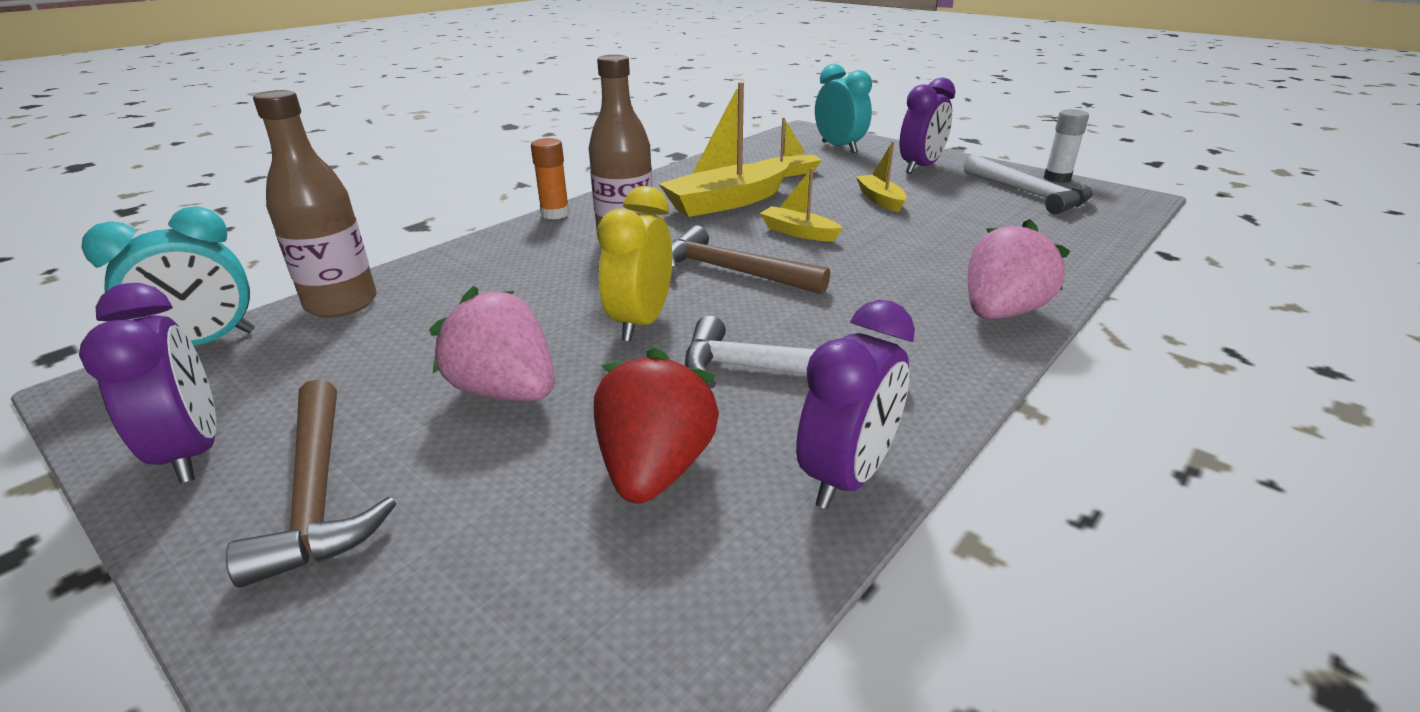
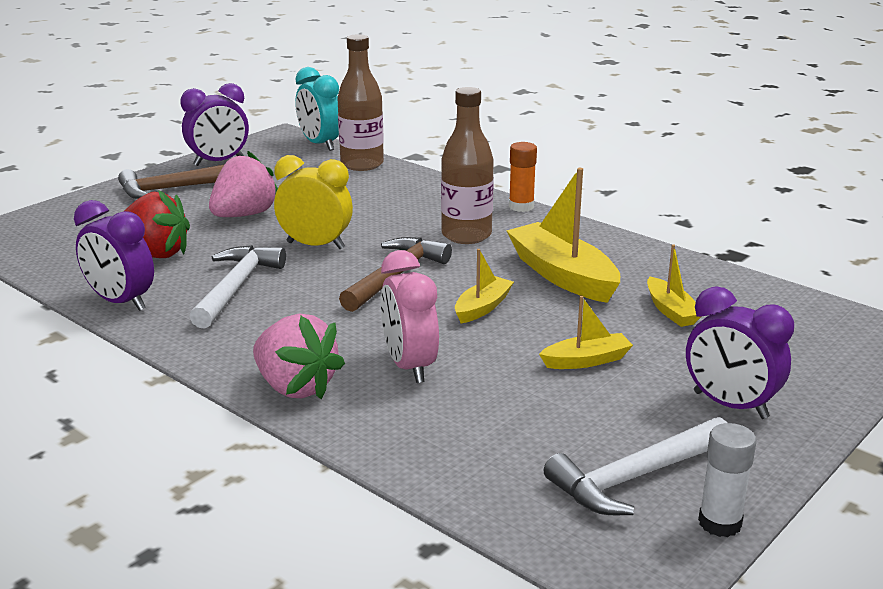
camera: 90 degrees right, 5 degrees down
(839, 147) = (803, 352): turquoise clock -> none
(926, 261) = (409, 366): none -> pink clock

